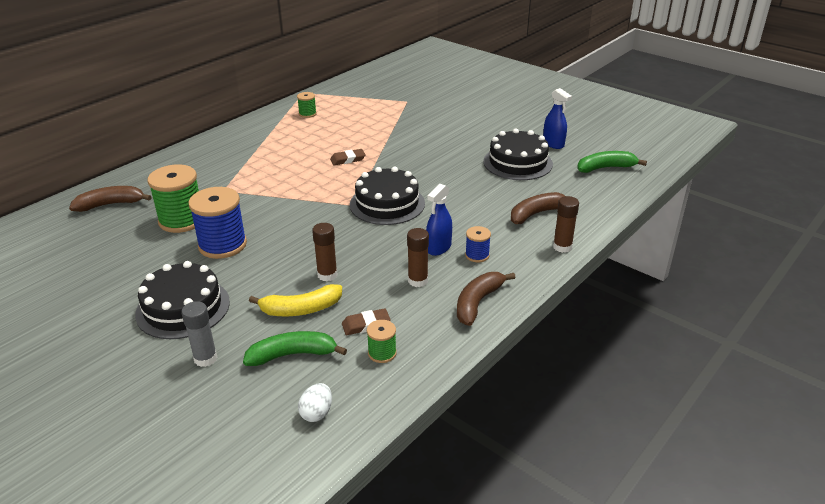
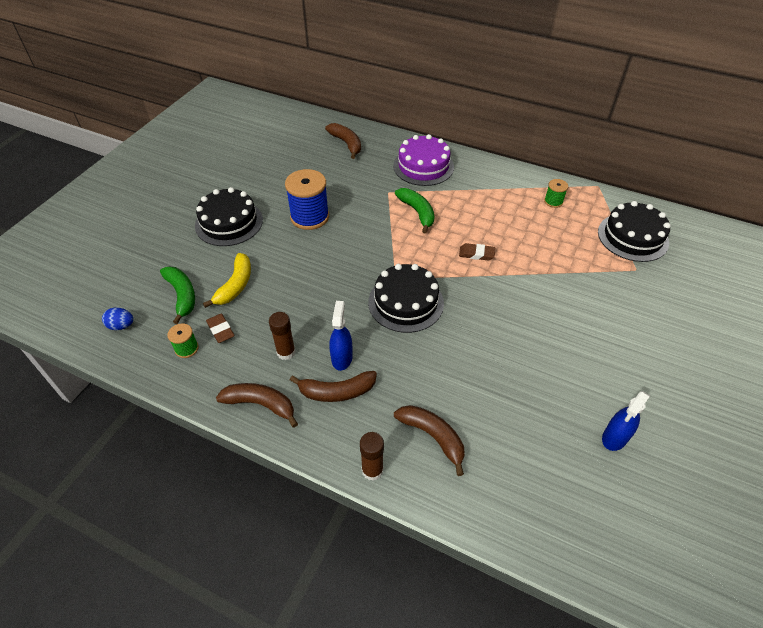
camera: 75 degrees right, 15 degrees up
(182, 220) = (337, 185): green spool -> none
(200, 164) = (423, 166): none -> purple cake
(205, 358) = (176, 252): grey glue stick -> none
(301, 309) = (235, 285): yellow banana -> yellow banana turned 135 degrees counterclockwise
(316, 413) = (121, 326): white egg -> blue egg
(327, 275) = (282, 289): brown glue stick -> none
(348, 159) = (476, 254): brown eraser -> brown eraser turned 45 degrees counterclockwise
(438, 248) = (342, 358): blue spray bottle -> blue spray bottle turned 75 degrees clockwise
(477, 255) = (337, 391): blue spool -> brown banana
(517, 162) = (543, 403): black cake -> black cake (632, 237)
(605, 168) = (579, 509): green banana -> green banana (417, 212)

